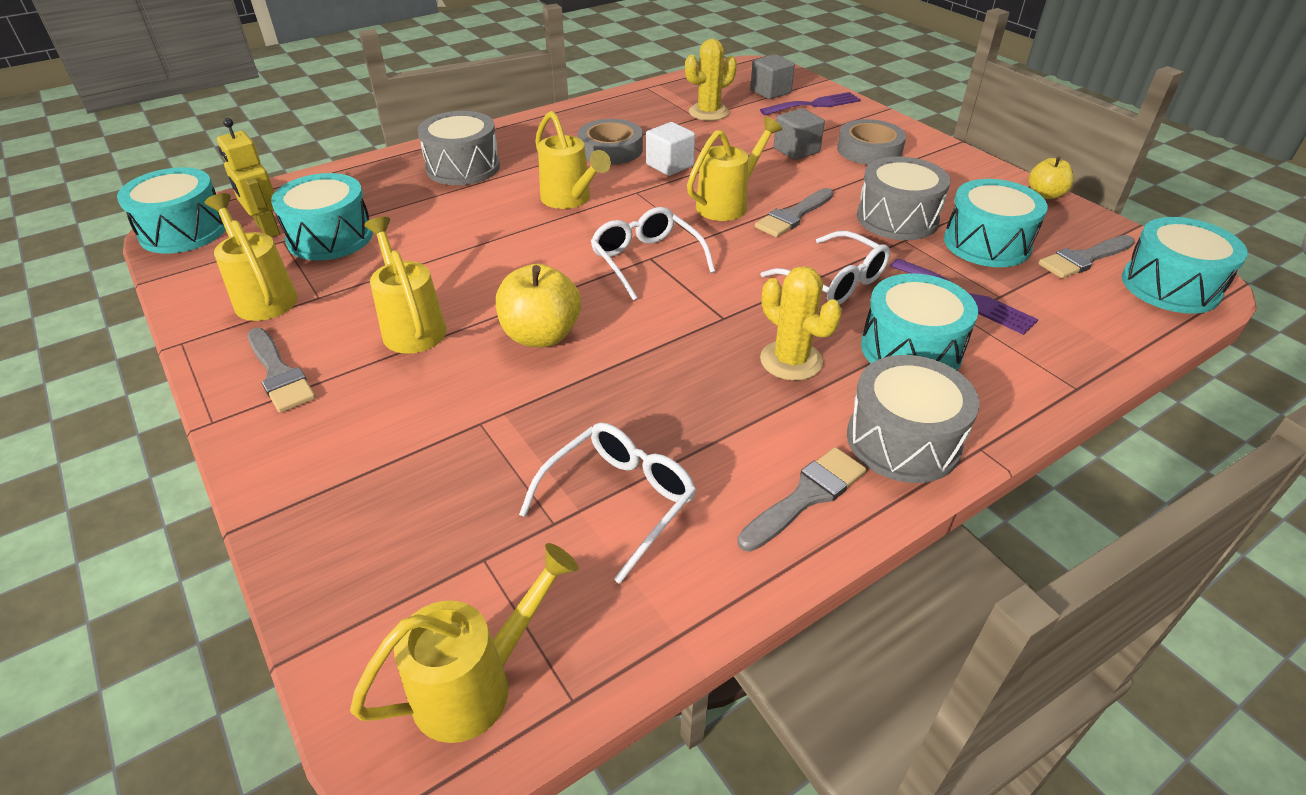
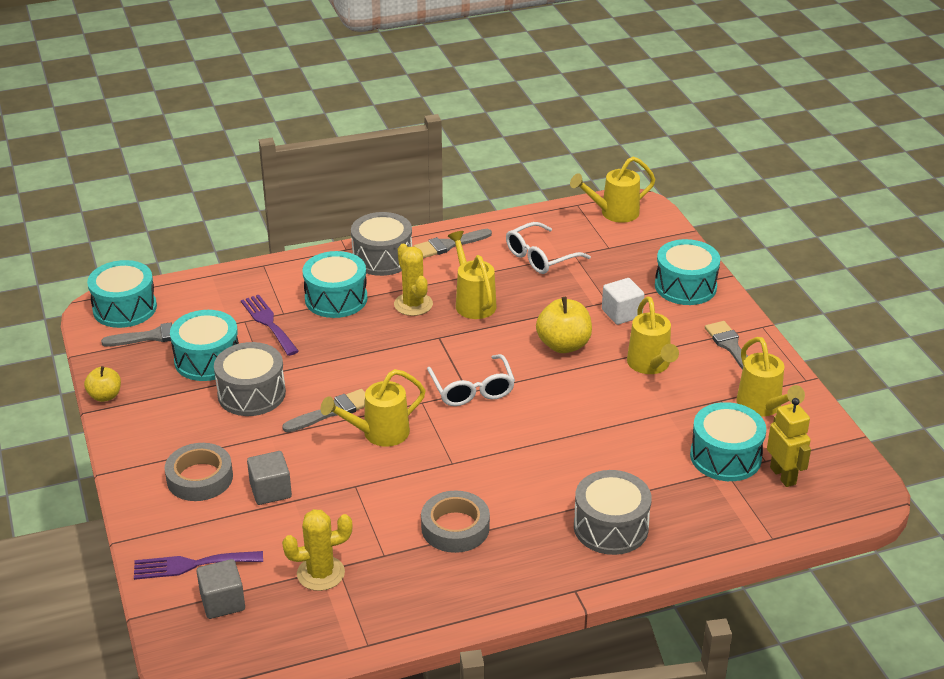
camera: 165 degrees left, 5 degrees down
(184, 231) = (857, 487): turquoise drum -> turquoise drum (685, 286)
(570, 199) = (514, 464): yellow watering can -> yellow watering can (473, 302)
(670, 165) = (406, 492): white cube -> white cube (622, 313)
(833, 281) = (346, 350): white glasses -> none

